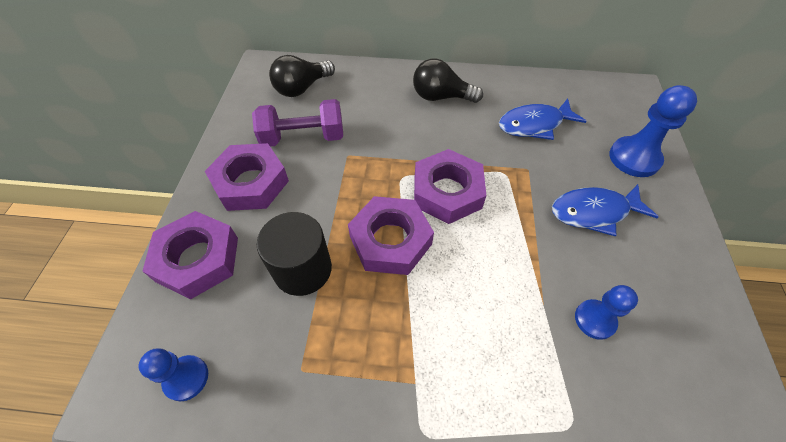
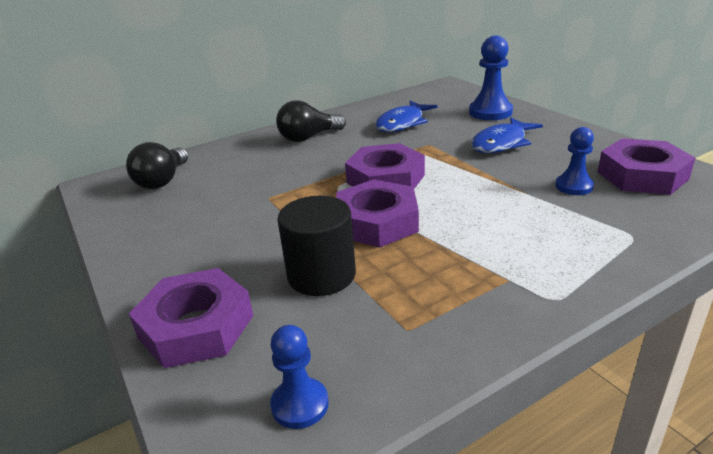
camera: 35 degrees left, 25 degrees down
(251, 182) = (188, 254): purple nut -> purple nut (642, 175)
(303, 138) = (207, 206): purple dumbbell -> none

